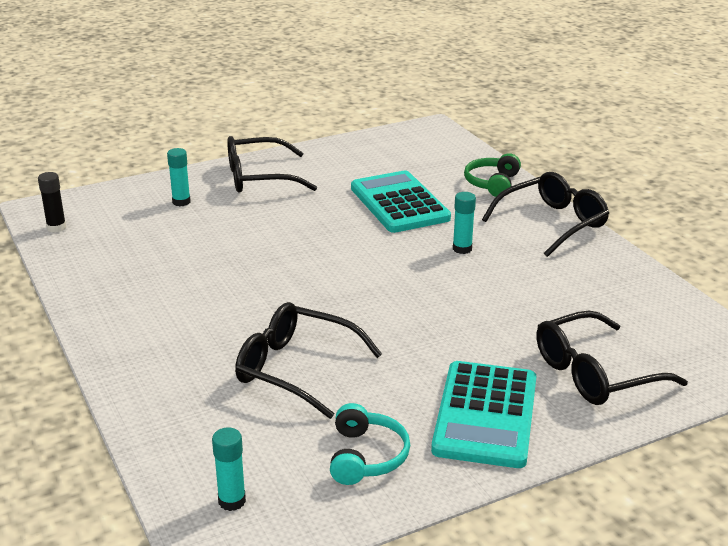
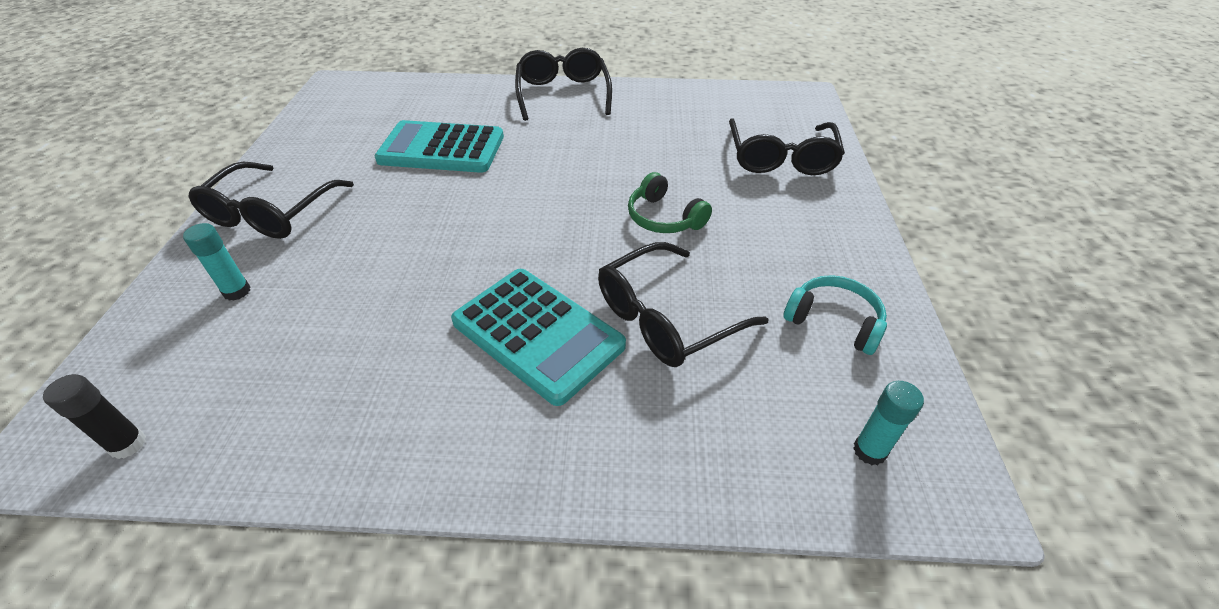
camera: 60 degrees left, 15 degrees up
(462, 249) = (555, 147): turquoise glue stick -> none
(485, 415) = (806, 229): turquoise calculator -> turquoise calculator (538, 334)
(492, 183) = (470, 94): green headphones -> green headphones (664, 218)

